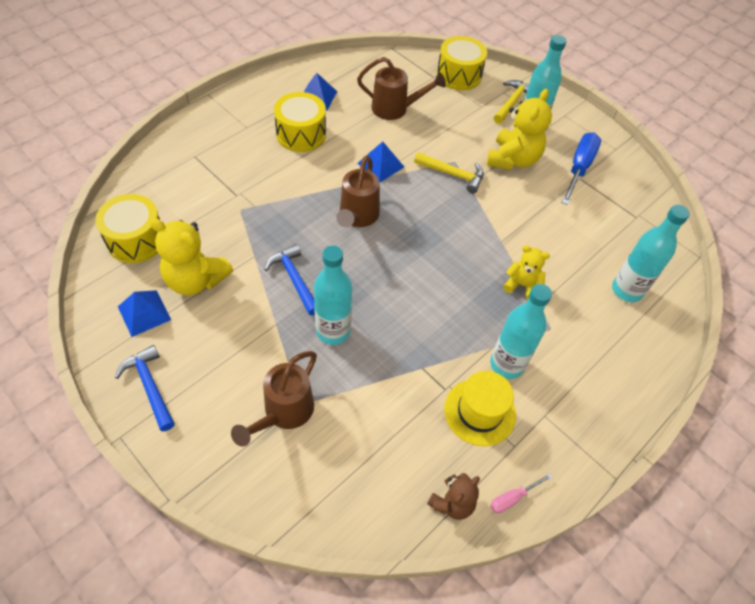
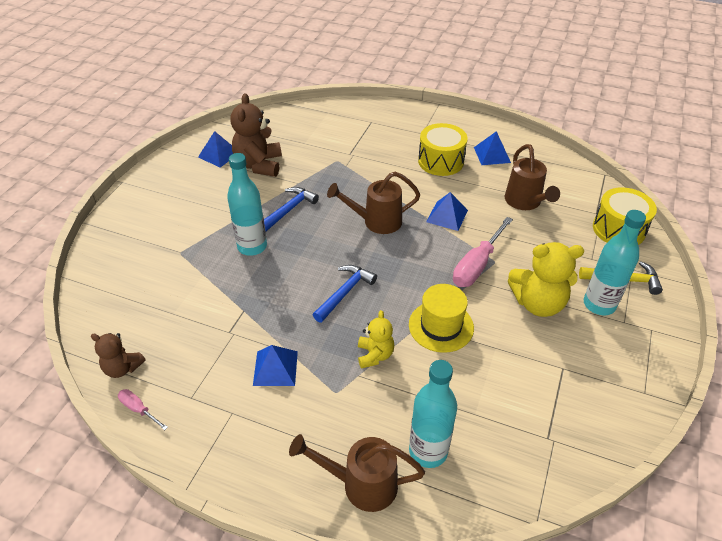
camera: 70 degrees right, 10 degrees down
(136, 240) = (276, 128): yellow drum -> none
(150, 386) = (163, 179): blue hammer -> blue hammer (345, 292)
(196, 280) = (259, 165): yellow teddy bear -> brown teddy bear
(284, 412) = (168, 246): brown watering can -> brown watering can (362, 484)
(453, 174) = (477, 265): yellow hammer -> pink screwdriver
(479, 412) = (216, 362): yellow hat -> yellow hat (441, 326)
(507, 364) = (275, 368): turquoise bottle -> blue pyramid
(579, 168) = (578, 363): blue screwdriver -> none

